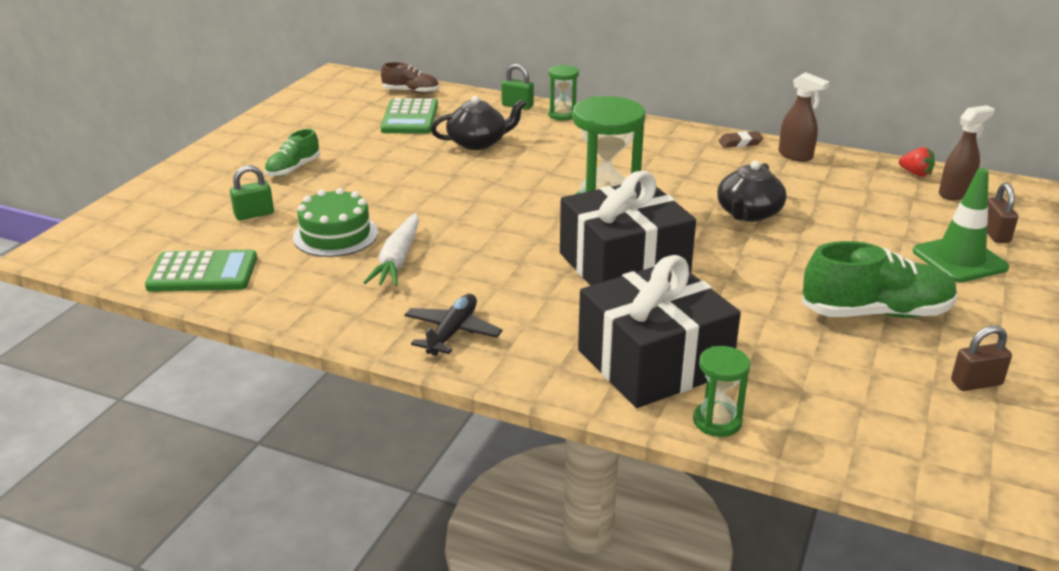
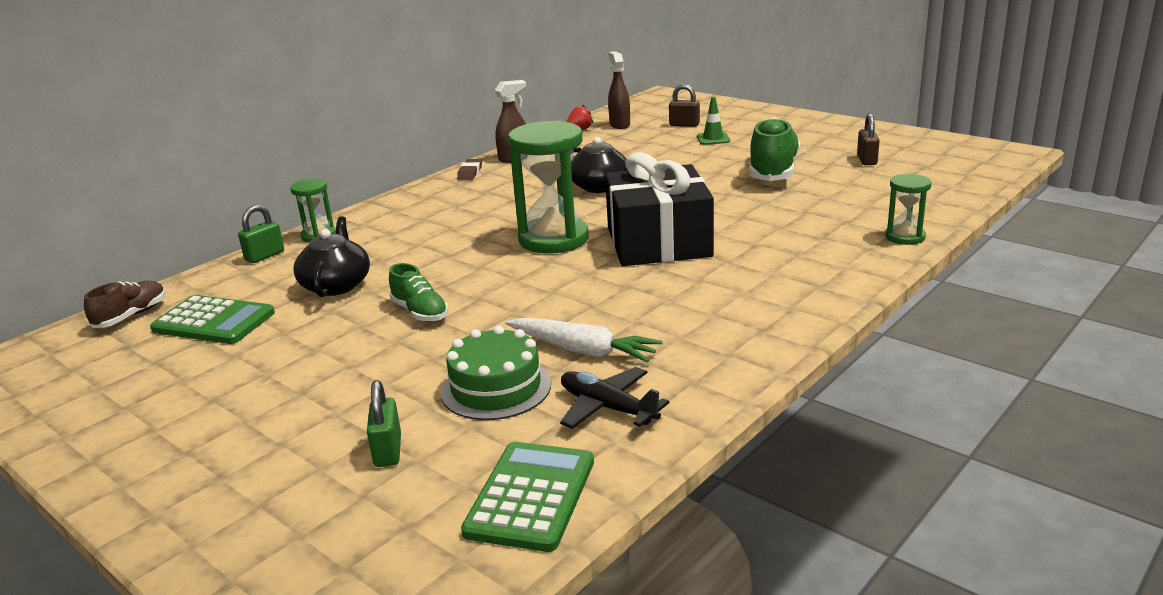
camera: 70 degrees left, 5 degrees down
(293, 169) = (274, 415): green shoe -> green shoe (420, 312)
(452, 332) = (746, 330): black plane -> black plane (607, 408)
(654, 361) = (819, 248): black gift -> none
(959, 260) = (713, 139): green traffic cone -> green traffic cone, size x0.57

